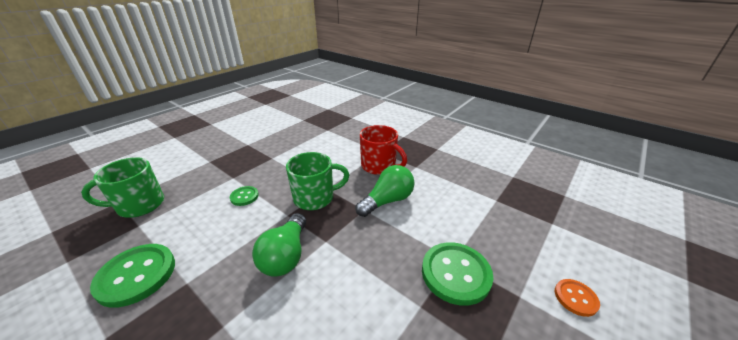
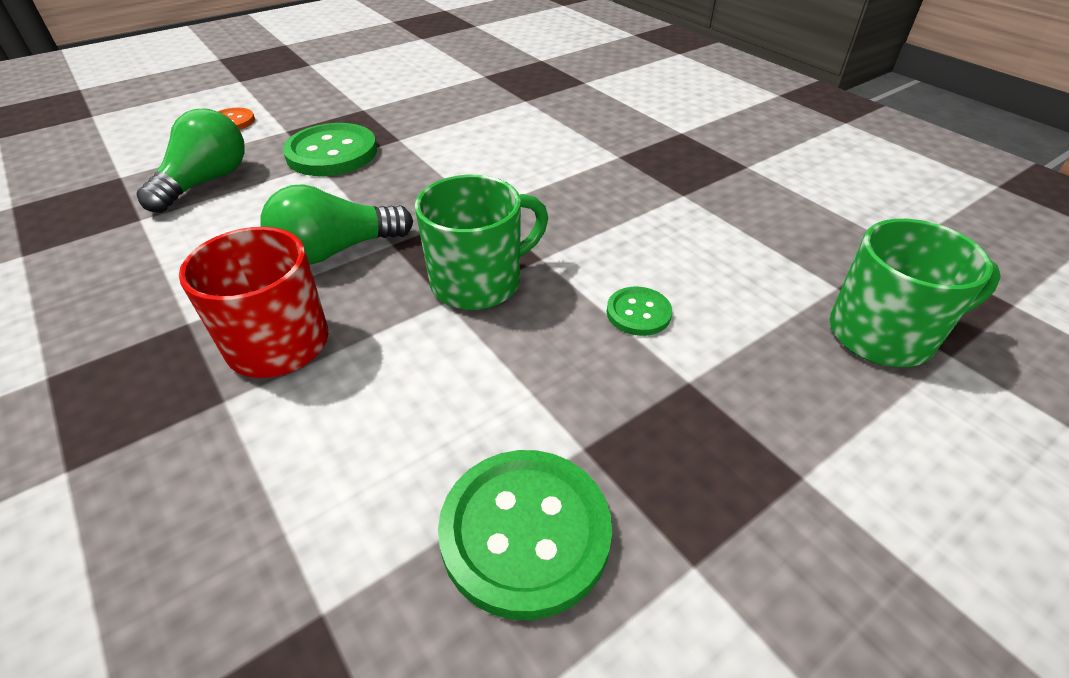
camera: 165 degrees left, 10 degrees up
(136, 275) = (763, 212): green button -> green button (525, 532)
(286, 255) = (547, 201): green light bulb -> green light bulb (206, 182)
(315, 198) = (478, 282): green mug -> green mug turned 150 degrees clockwise

